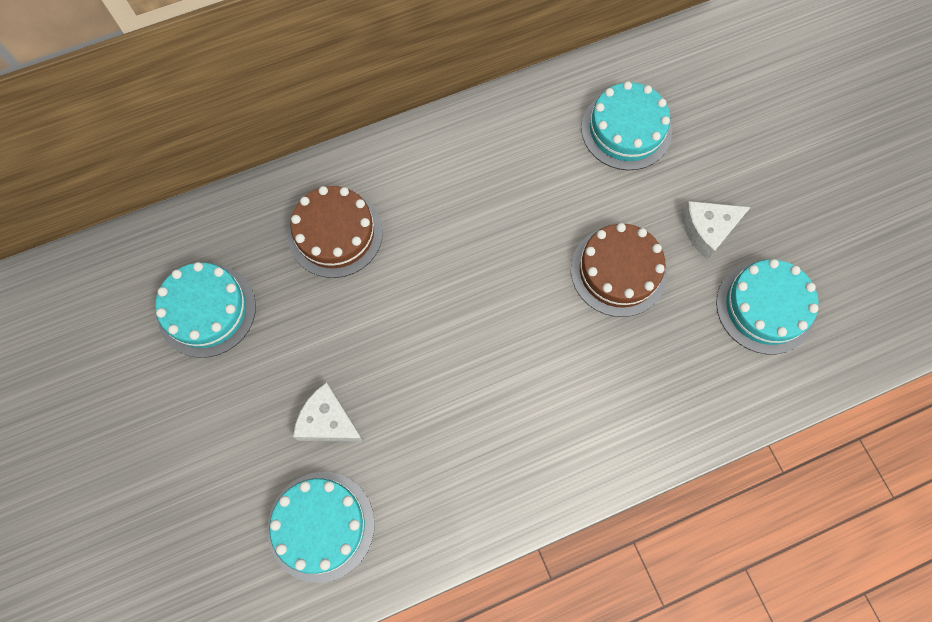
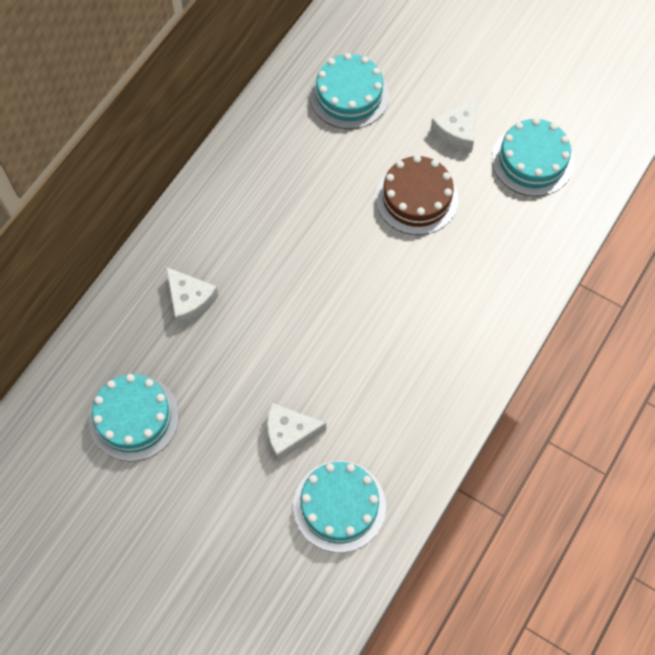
camera: 35 degrees left, 5 degrees down
(335, 233) = (190, 300): brown cake -> white cheese

